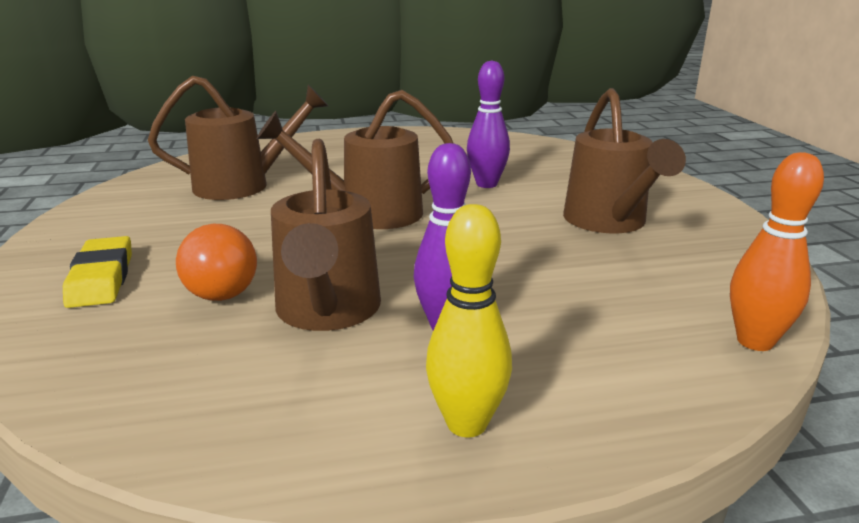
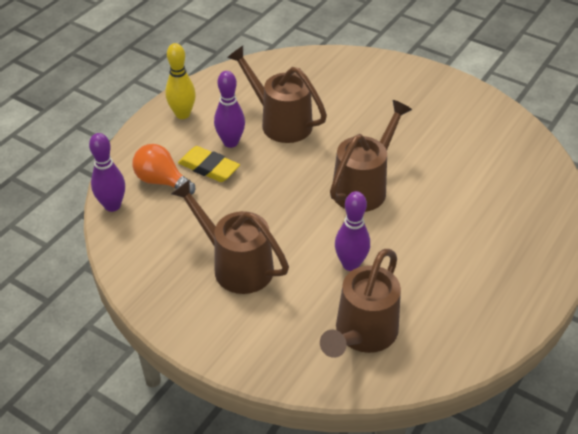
camera: 135 degrees right, 20 degrees up
(102, 278) = (385, 84): yellow eraser -> yellow eraser (209, 167)
(223, 287) = (335, 108): orange light bulb -> orange light bulb (162, 181)
(244, 185) = (470, 165): brown watering can -> brown watering can (361, 335)
(755, 341) = (112, 205): orange bowling pin -> purple bowling pin

